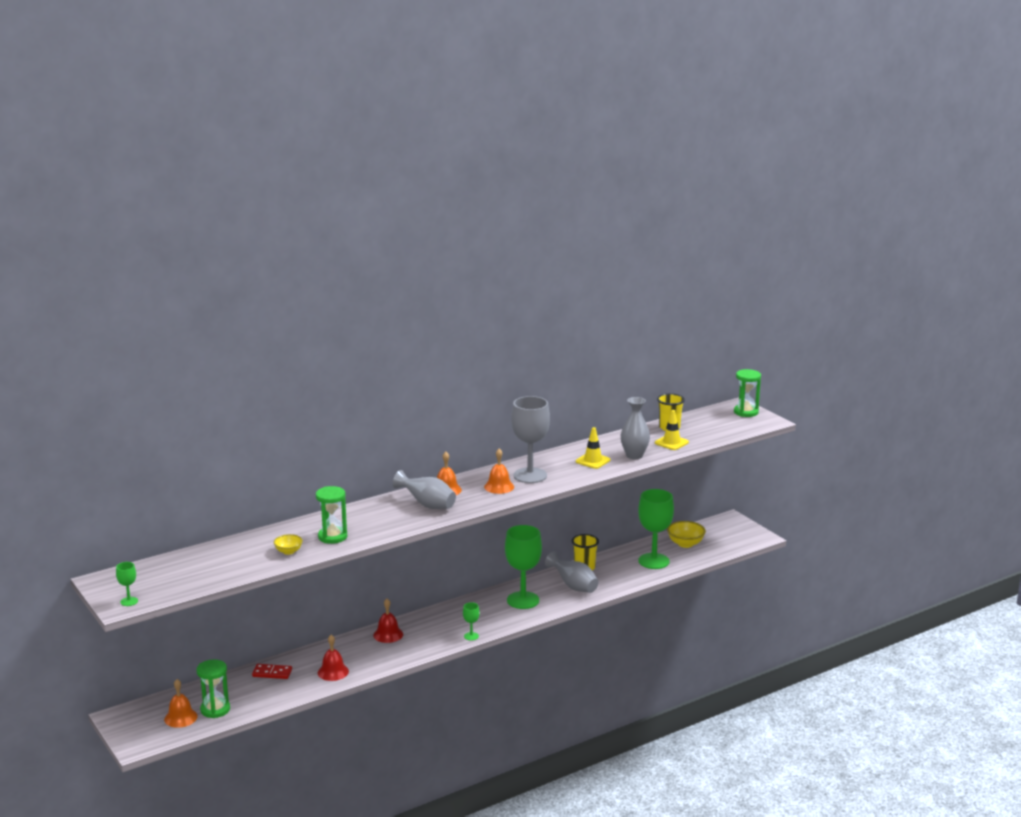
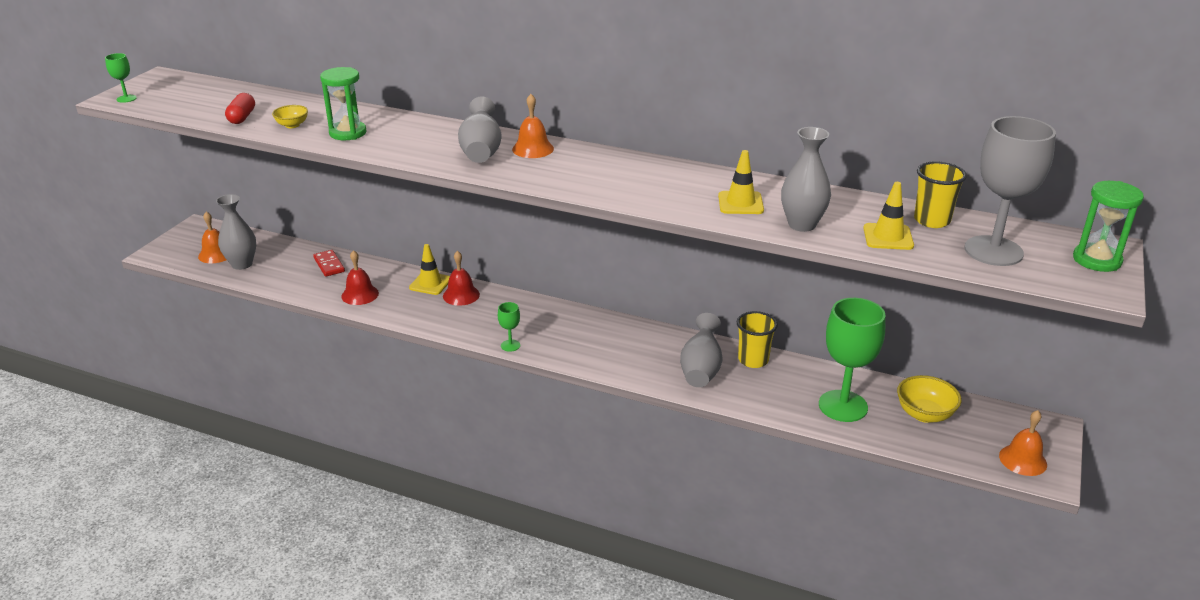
camera: 55 degrees right, 10 degrees up
(215, 709) = (242, 264): green hourglass -> grey vase
(244, 565) = (242, 117): none -> red capsule
(357, 641) = (430, 283): none -> yellow traffic cone
(499, 486) = (582, 173): orange bell -> orange bell (1023, 460)
(523, 600) = (625, 347): green goblet -> none
(530, 475) = (638, 180): grey goblet -> grey goblet (993, 251)

